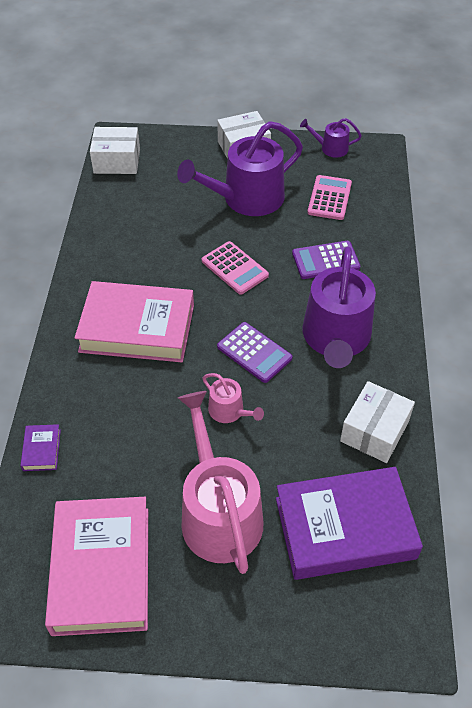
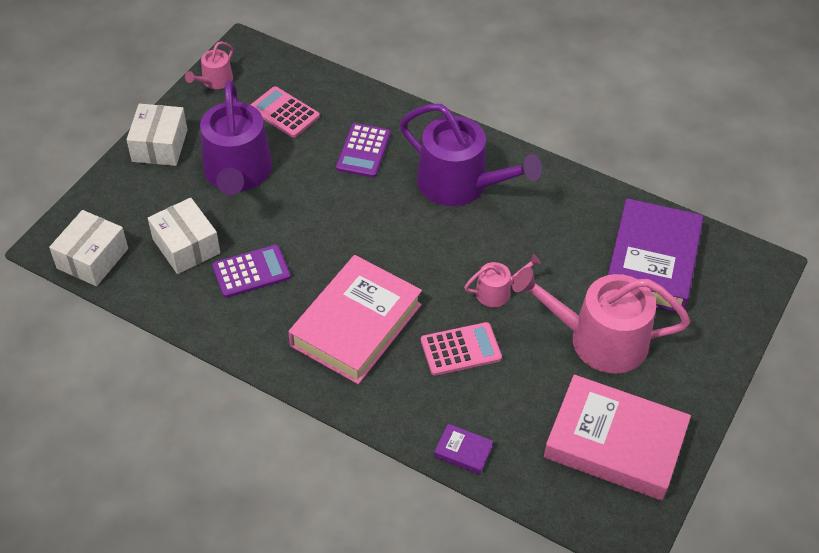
camera: 65 degrees left, 0 degrees up
(234, 268) = (327, 220): pink calculator -> pink calculator (461, 349)
(254, 352) = (442, 247): purple calculator -> purple calculator (251, 272)
(330, 148) = (214, 81): purple watering can -> pink watering can
(374, 431) = (571, 203): white box -> white box (186, 246)

